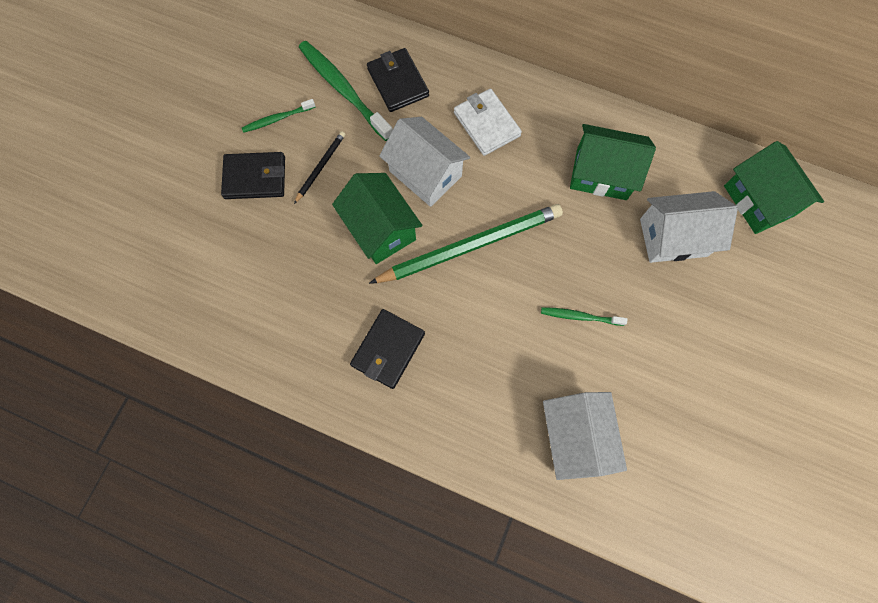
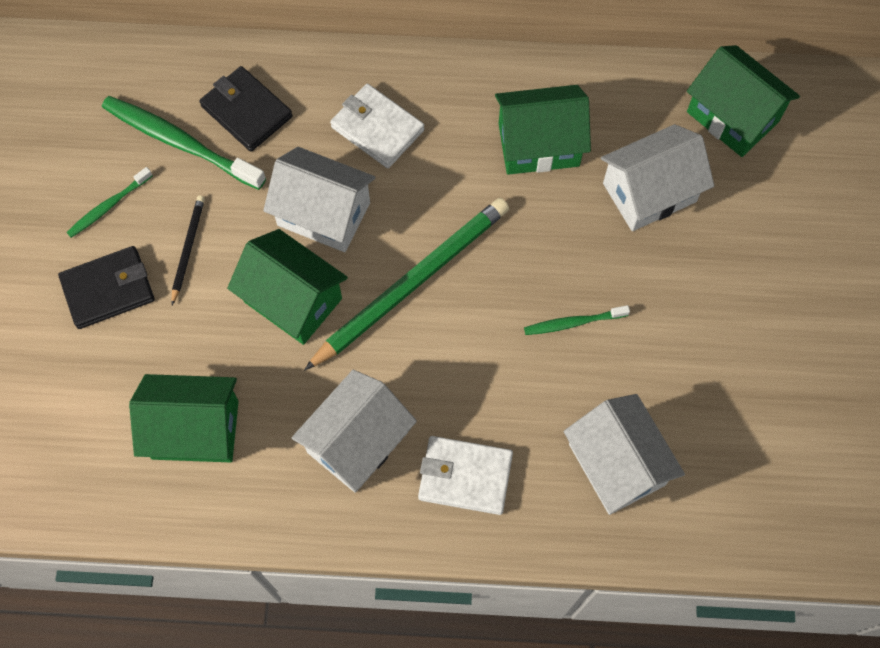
camera: 20 degrees left, 5 degrees down
(277, 299) = (195, 429): none -> green house
(388, 349) = (357, 442): black wallet -> white house
(457, 404) = (465, 476): none -> white wallet

